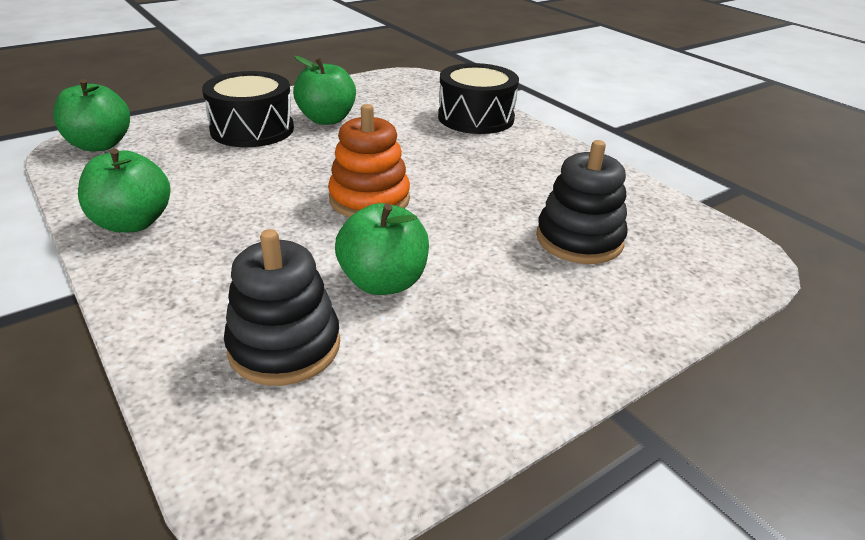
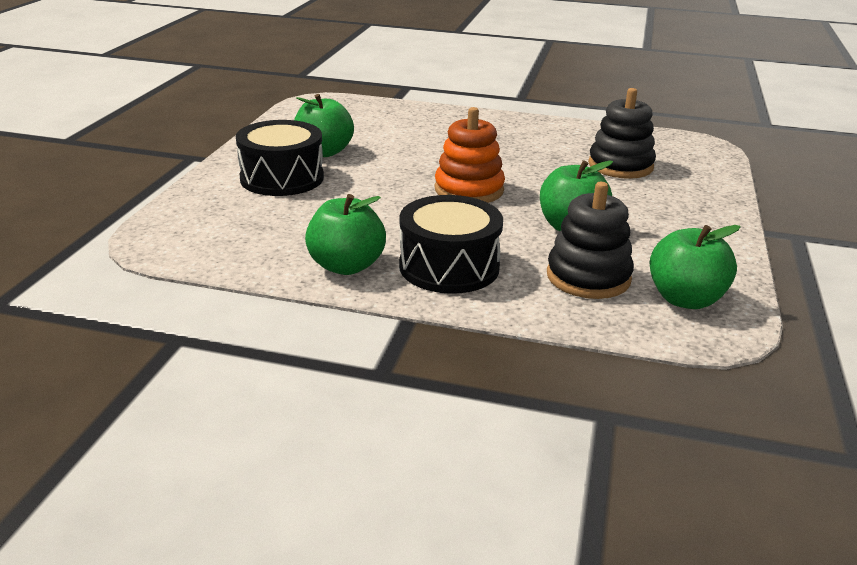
camera: 40 degrees left, 5 degrees down
(100, 145) = (177, 234): green apple -> green apple (685, 299)
(476, 118) = (426, 117): black drum -> black drum (449, 267)

